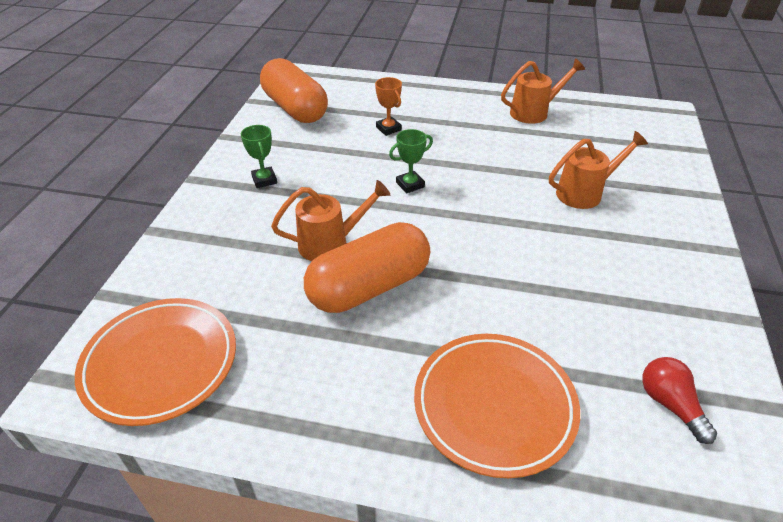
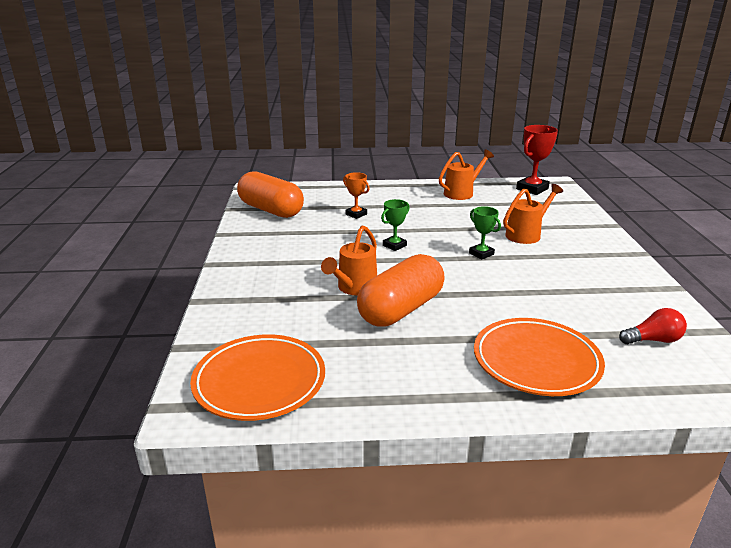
camera: 15 degrees left, 15 degrees down
(264, 180) = (273, 257): green trophy -> green trophy (481, 254)
(331, 243) = (354, 288): orange watering can -> orange watering can turned 150 degrees clockwise
(629, 118) = (532, 189): none -> red trophy
(670, 405) = (653, 340): red light bulb -> red light bulb turned 120 degrees clockwise

